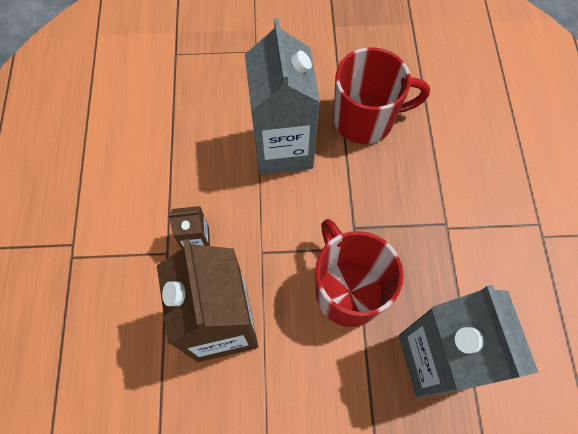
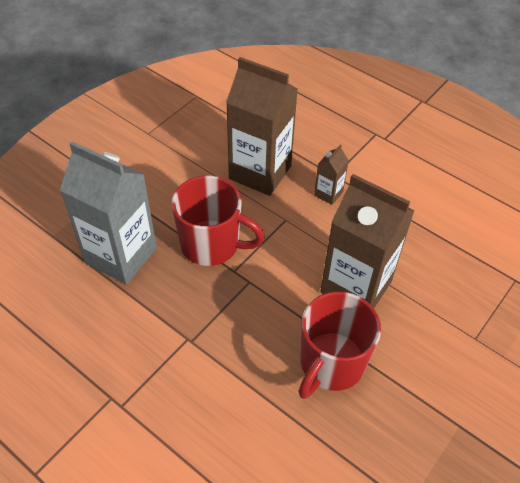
camera: 130 degrees right, 15 degrees down
(283, 148) = (356, 287): grey carton -> brown carton

